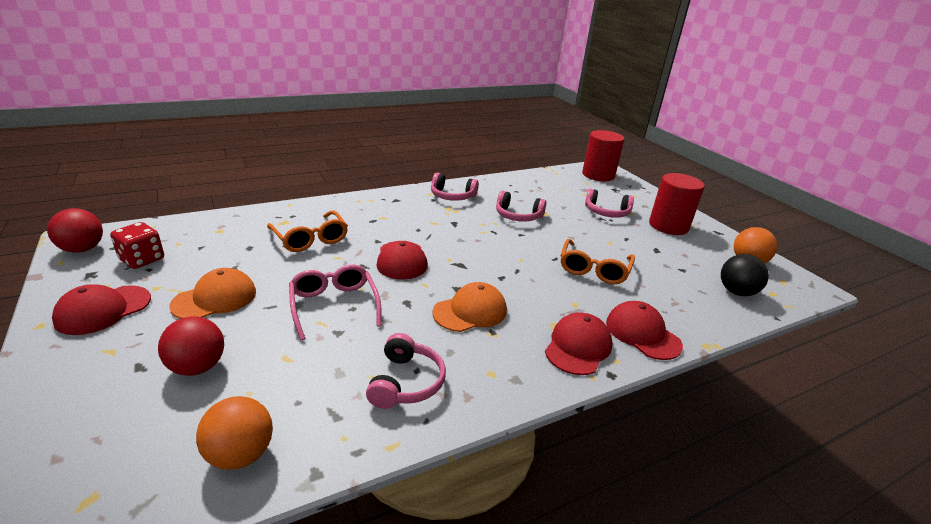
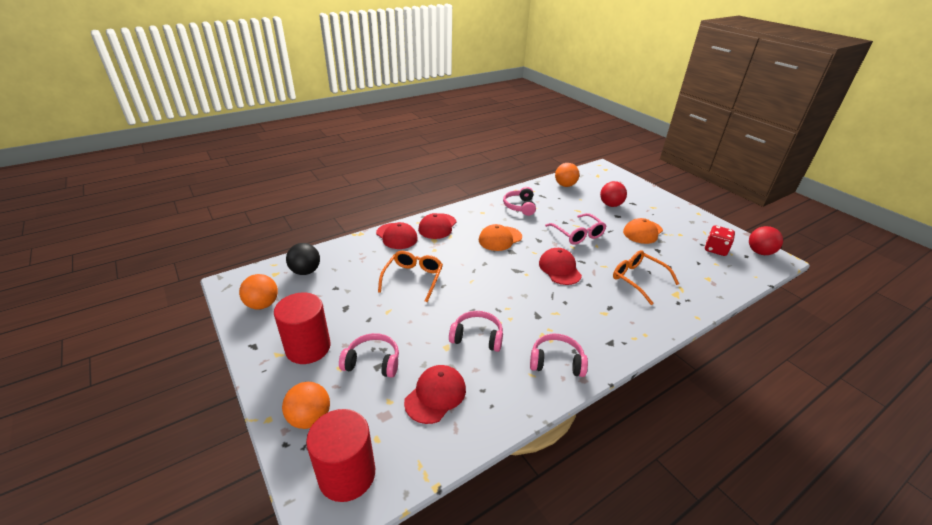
camera: 175 degrees right, 5 degrees up
(103, 310) = (685, 221): red cap -> red cap (435, 395)
(636, 194) = (310, 418): none -> orange ball

